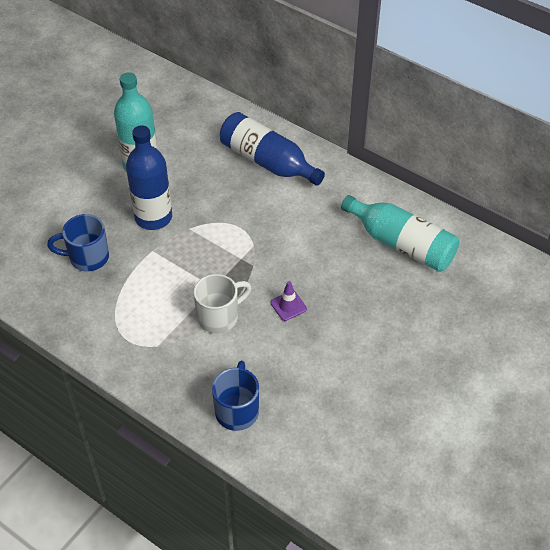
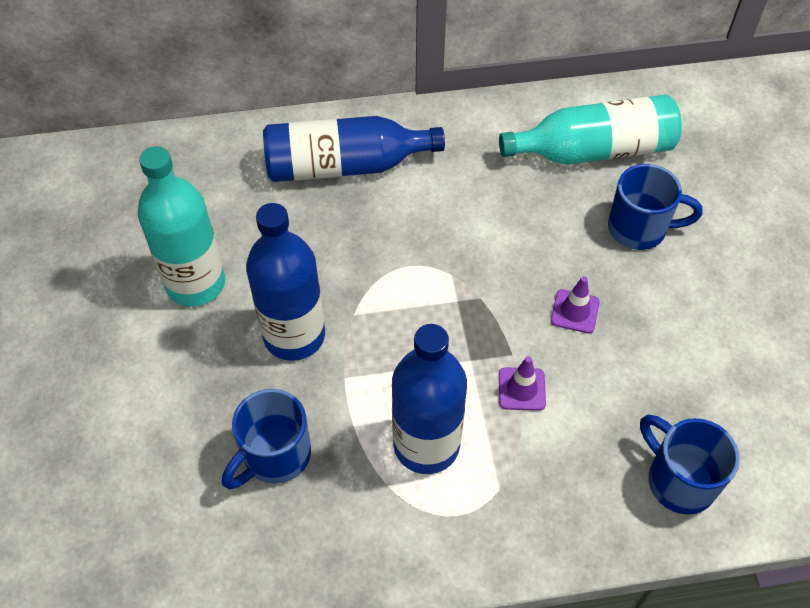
camera: 45 degrees left, 5 degrees up
(150, 304) = (426, 445): none -> blue bottle
(219, 317) = (521, 389): white mug -> purple traffic cone
(373, 296) = (639, 229): none -> blue mug

